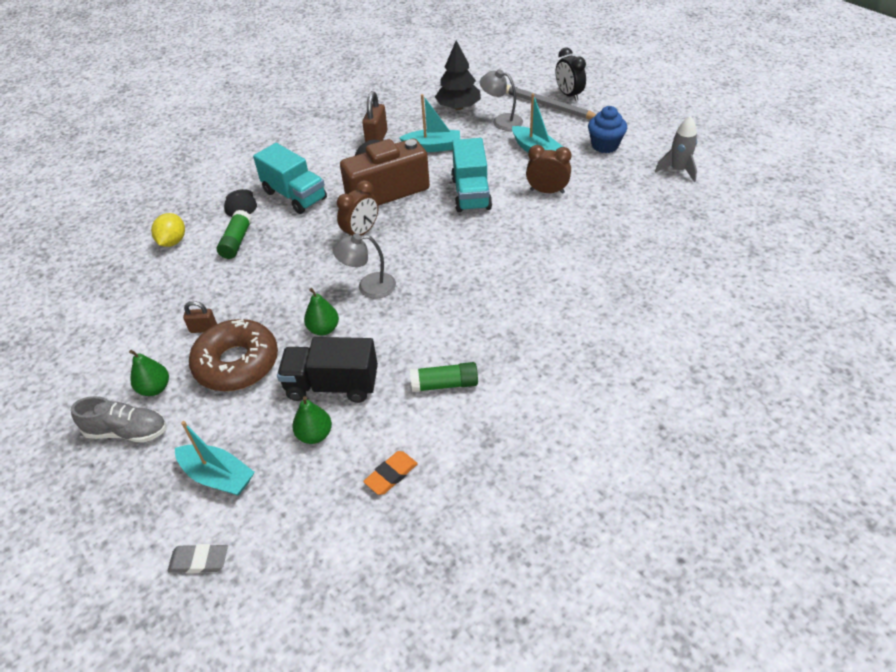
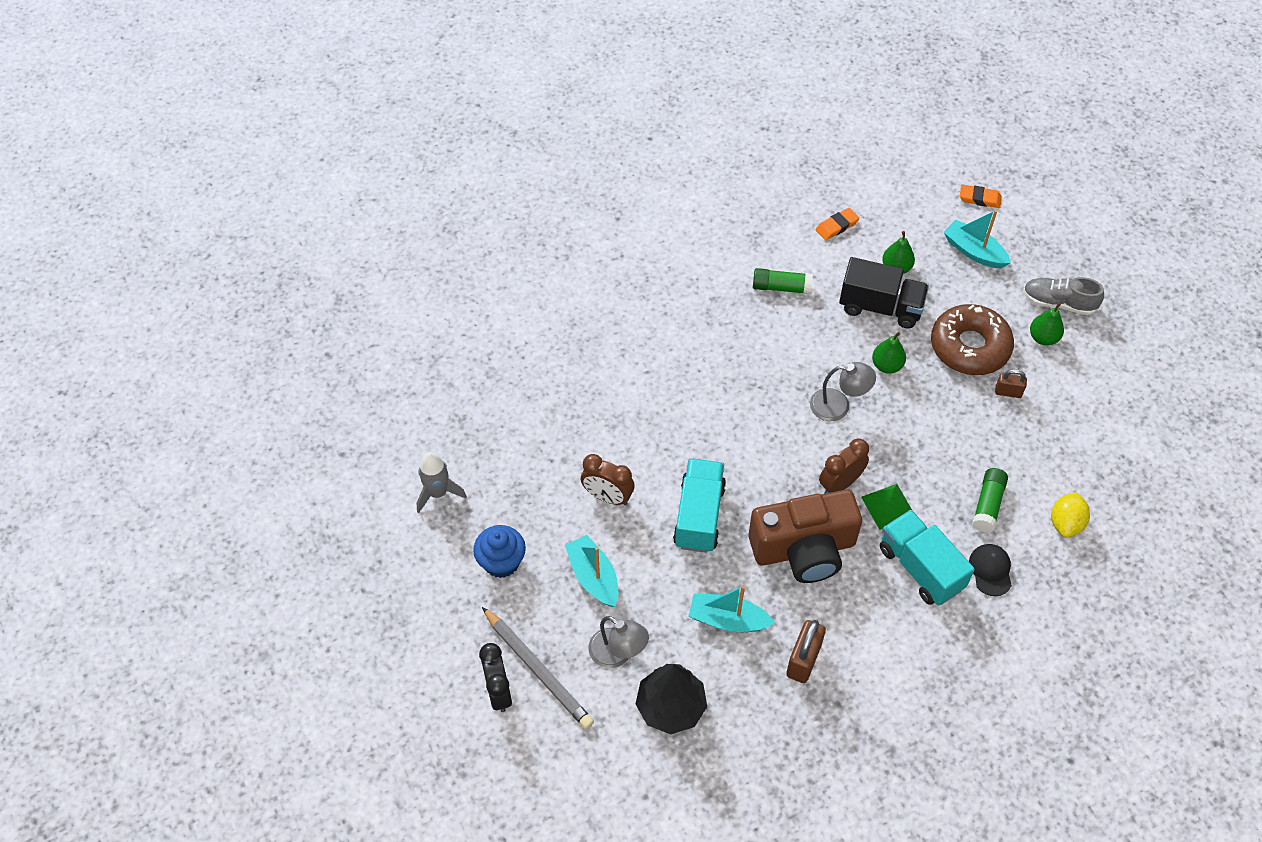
camera: 170 degrees left, 10 degrees up
(199, 561) = (979, 198): grey eraser -> orange eraser
(320, 226) = (888, 506): none -> green pyramid

